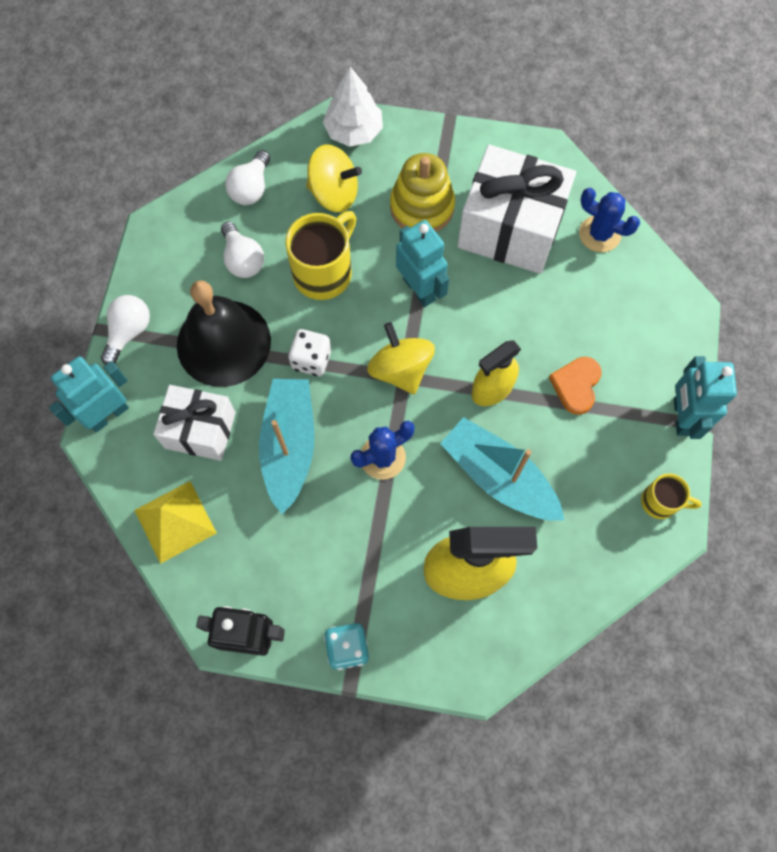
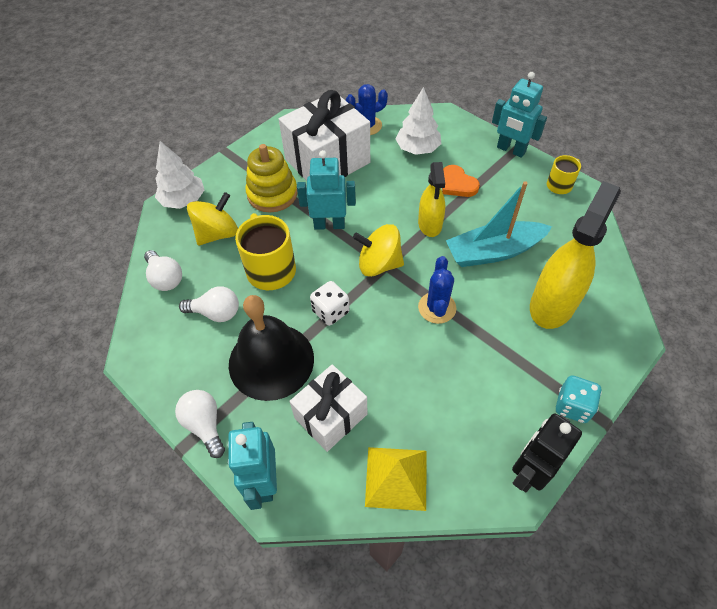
camera: 55 degrees left, 15 degrees down
(289, 446) = (388, 361): turquoise boat -> none
(603, 311) = (417, 149): none -> white tree

